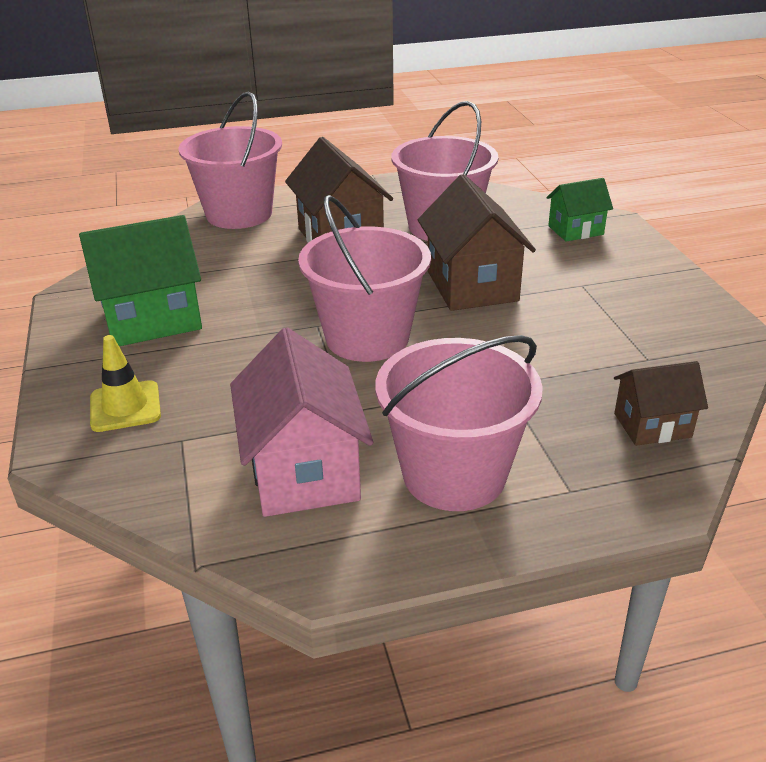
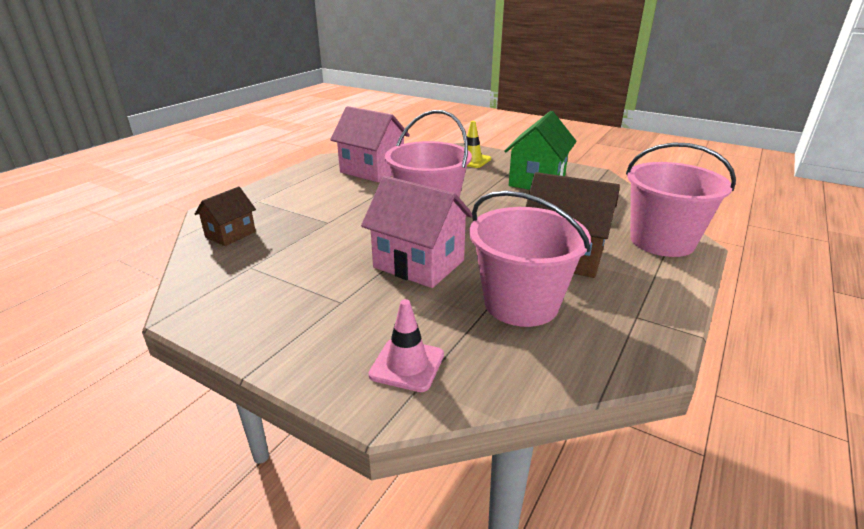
camera: 135 degrees right, 5 degrees down
(454, 474) = (313, 188): pink bucket -> none
(472, 286) = (419, 264): brown house -> pink house
(575, 230) = (407, 365): green house -> pink traffic cone

